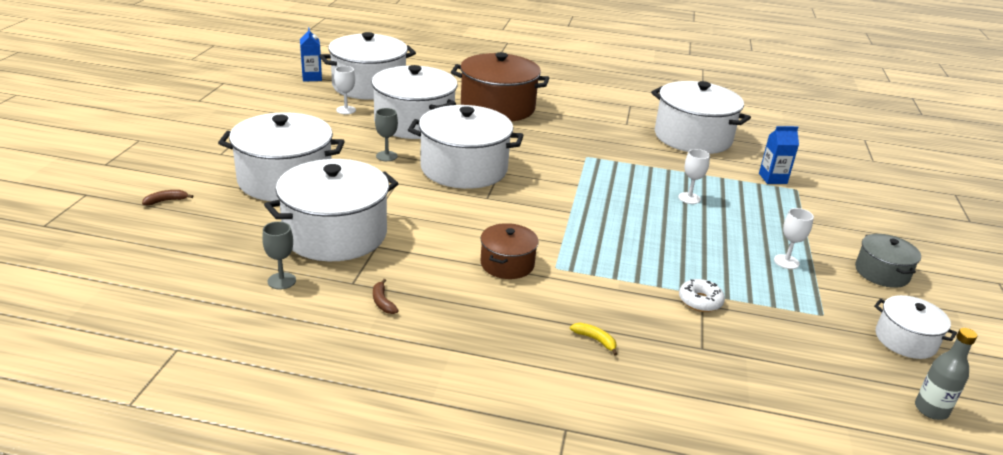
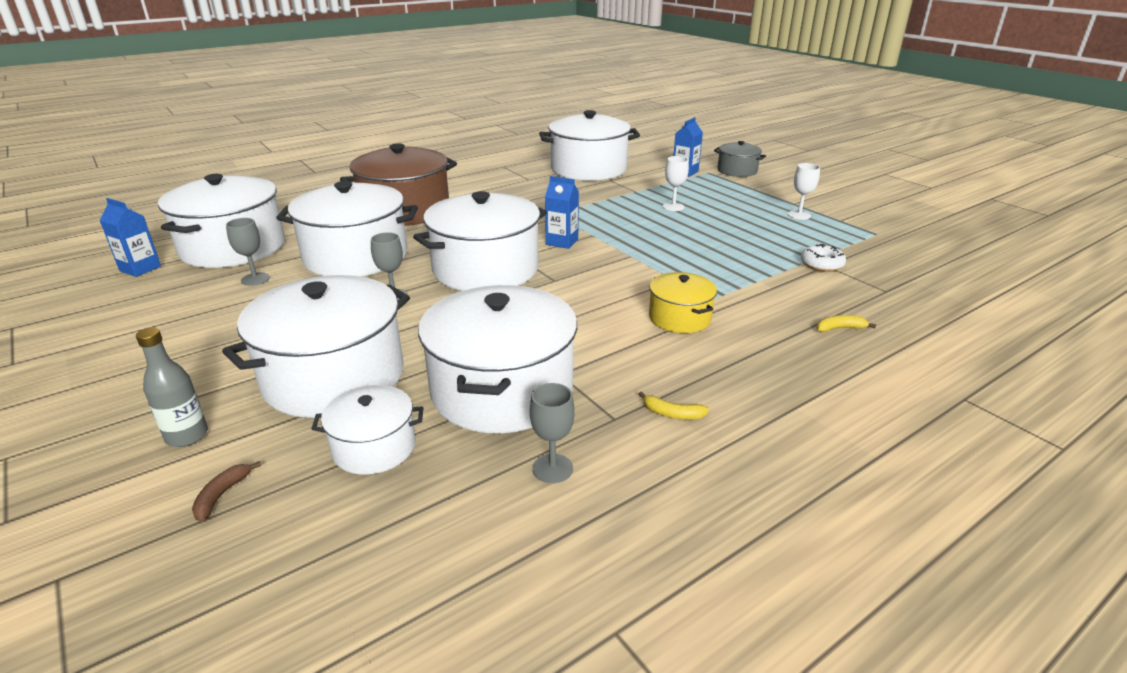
camera: 45 degrees left, 0 degrees up
(346, 110) = (255, 279): white goblet -> grey goblet
(382, 302) = (672, 414): brown banana -> yellow banana
(507, 264) = (679, 318): brown pot -> yellow pot
(546, 178) = (562, 242): none -> blue carton
(882, 273) = (842, 196): grey pot -> grey pot (737, 171)
(905, 340) = (927, 224): white pot -> white pot (374, 447)
(931, 410) = (1012, 251): grey bottle -> grey bottle (187, 436)

